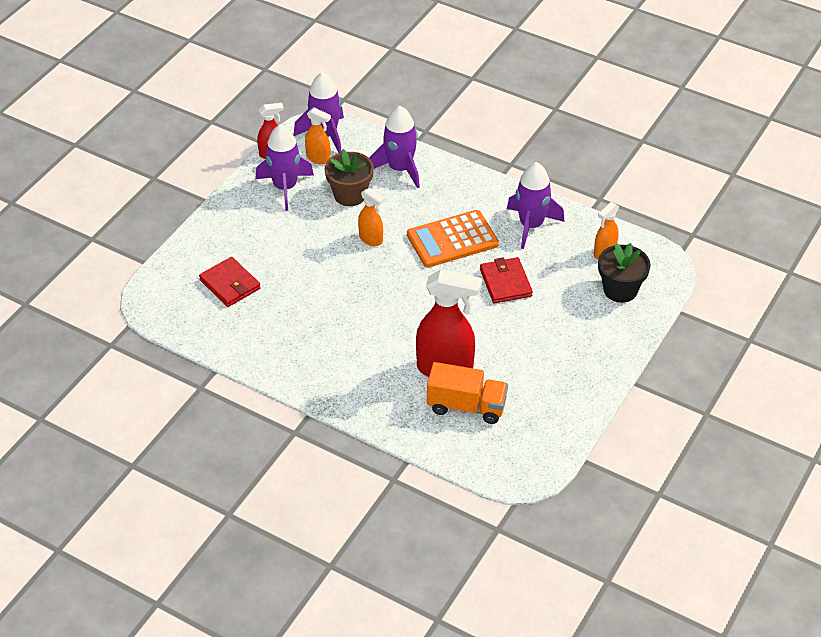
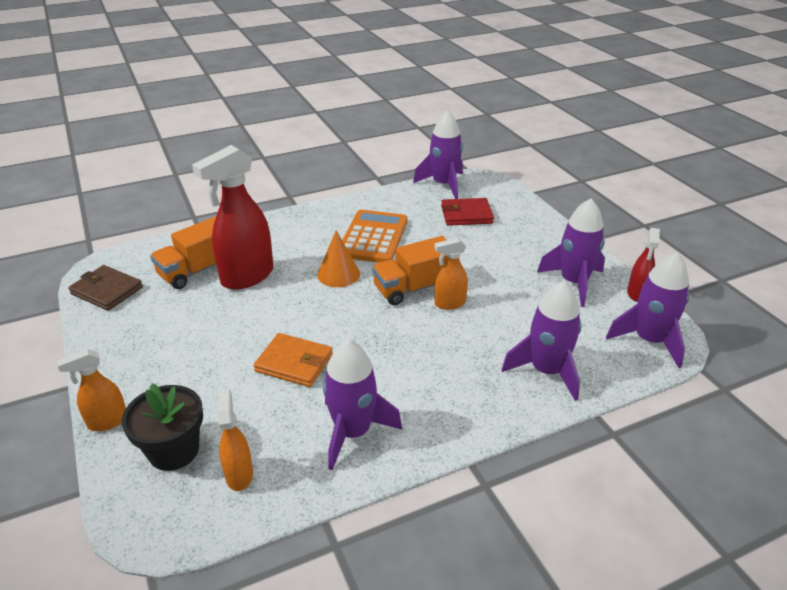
camera: 125 degrees right, 10 degrees down
(183, 325) = (443, 185): none -> purple rocket
(318, 158) = (608, 320): orange spray bottle -> orange spray bottle (107, 421)
(350, 195) = (529, 317): brown flower pot -> none
(369, 266) = (414, 288): none -> orange truck
(391, 317) = (338, 274): none -> orange cone
(452, 240) = (394, 356): orange calculator -> orange calculator (373, 237)
(505, 283) = (294, 363): red wallet -> orange wallet
(543, 443) = (107, 290): none -> brown wallet

